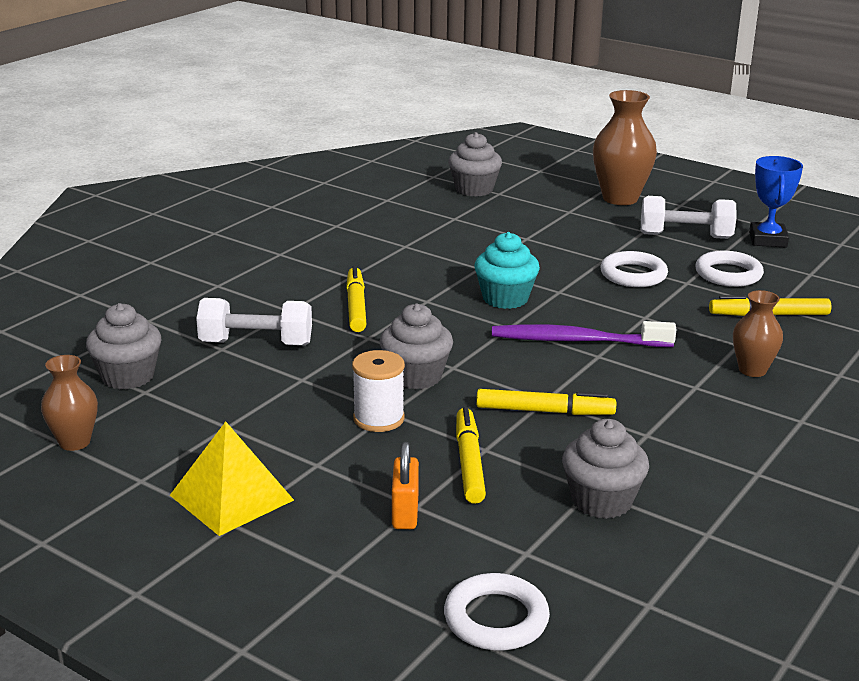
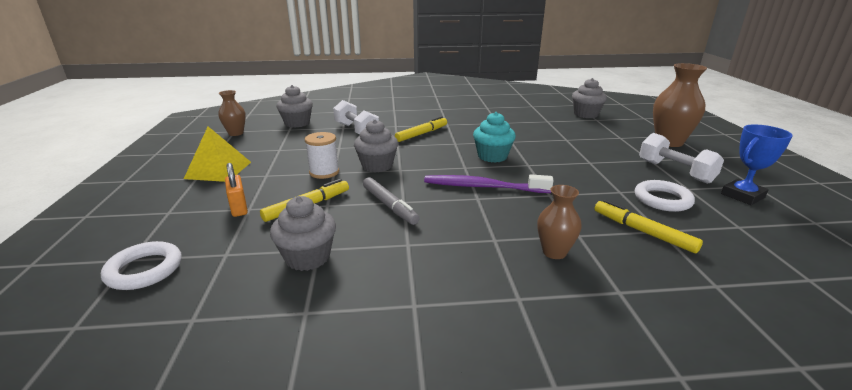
camera: 50 degrees right, 0 degrees up
(405, 513) = (239, 208): orange padlock -> orange padlock turned 75 degrees counterclockwise
(544, 411) = (389, 206): yellow marker -> grey marker
(577, 341) = (483, 187): purple toothbrush -> purple toothbrush turned 45 degrees counterclockwise
(633, 275) = (591, 175): white ring -> none

